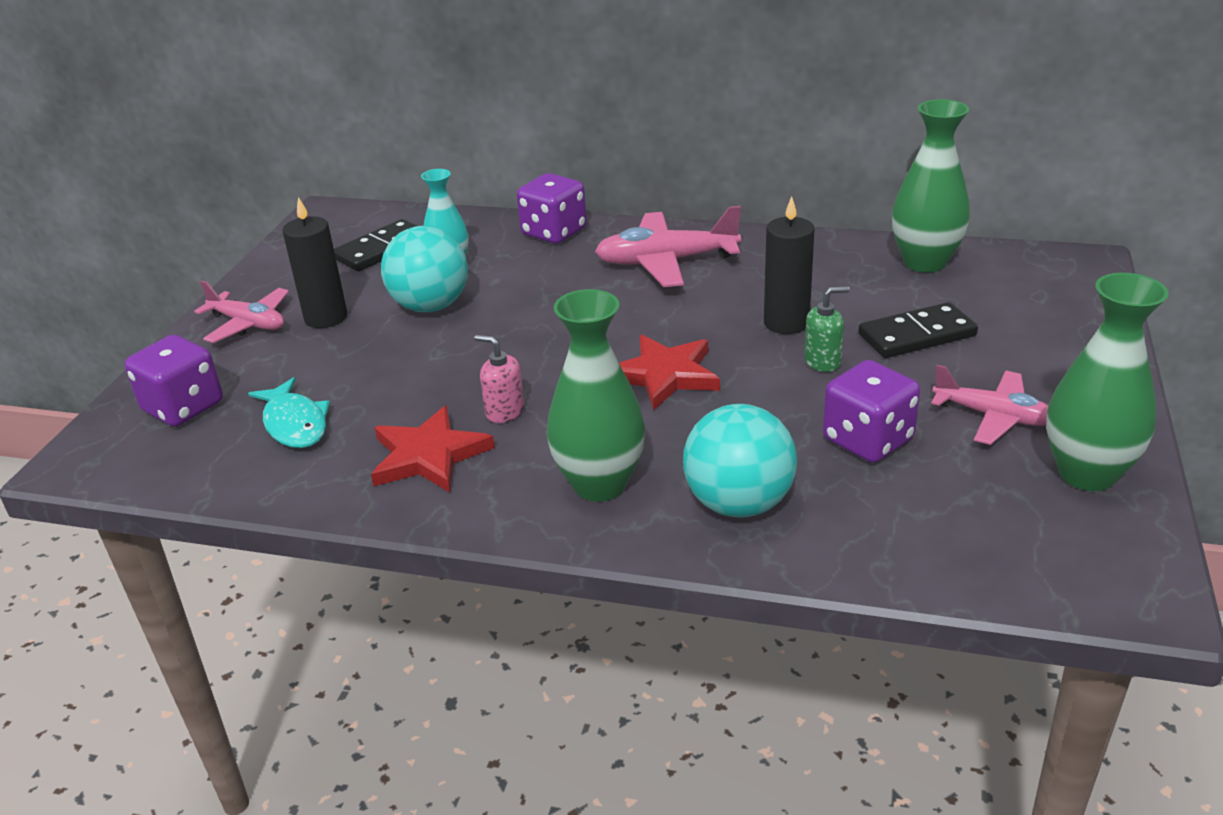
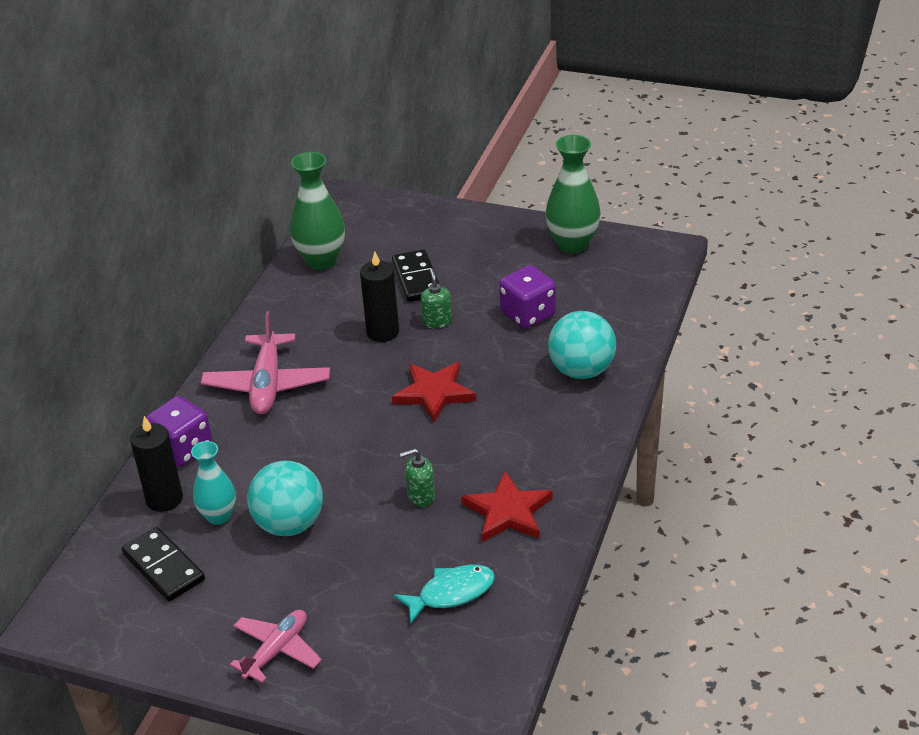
camera: 85 degrees left, 5 degrees up
(183, 407) = (410, 673): purple dice -> none
(326, 318) = (285, 594): black candle -> black candle (164, 499)
(466, 385) = (421, 496): none -> green soap dispenser
(504, 411) = (461, 474): pink soap dispenser -> none
(600, 484) = (554, 428): green vase -> none
(993, 416) = (514, 265): pink plane -> none

